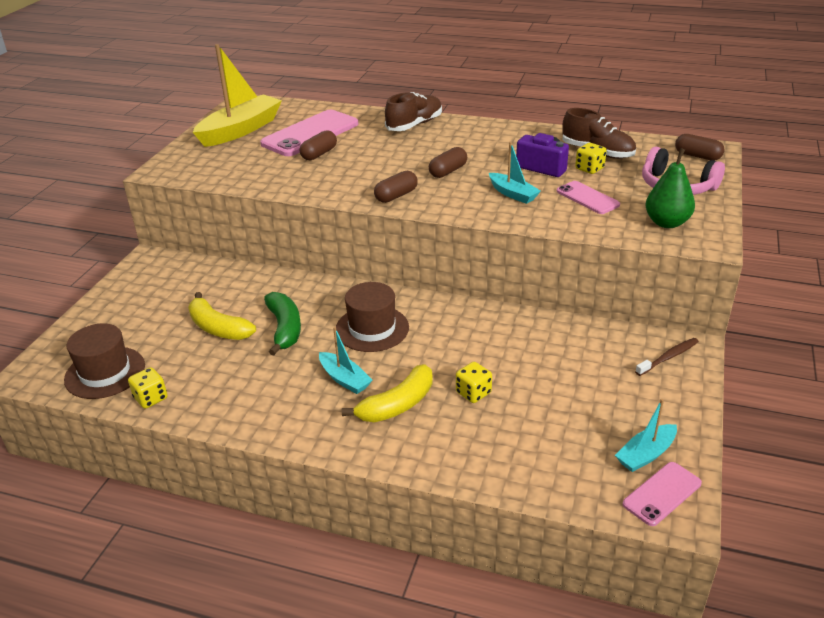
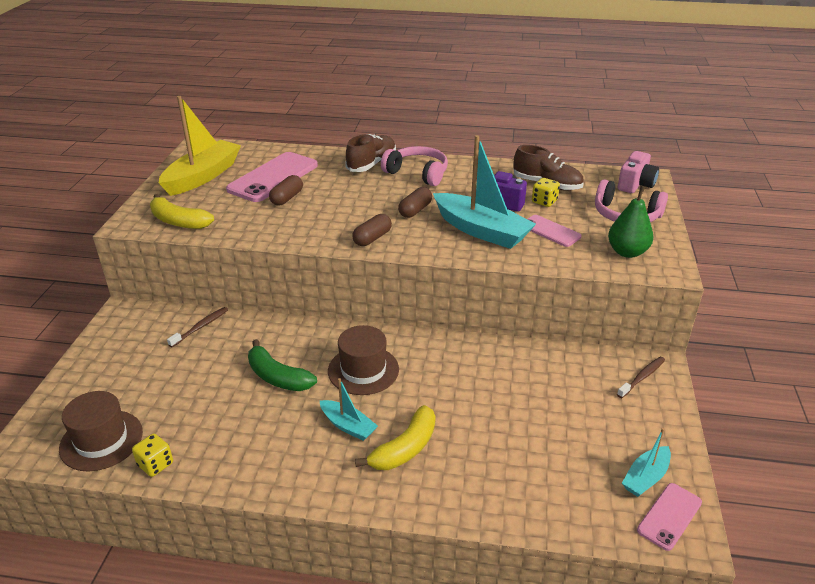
camera: 10 degrees left, 0 degrees up
(218, 328) = (210, 381): yellow banana -> yellow banana (178, 221)
(219, 277) = (200, 327): none -> brown toothbrush
(284, 329) = (277, 377): green banana -> green banana turned 150 degrees clockwise
(460, 136) = (417, 173): none -> pink headphones
(473, 393) = (474, 429): yellow dice -> none
(513, 194) = (481, 231): turquoise boat -> turquoise boat, size x1.94
(697, 156) = (635, 184): brown capsule -> pink camera

